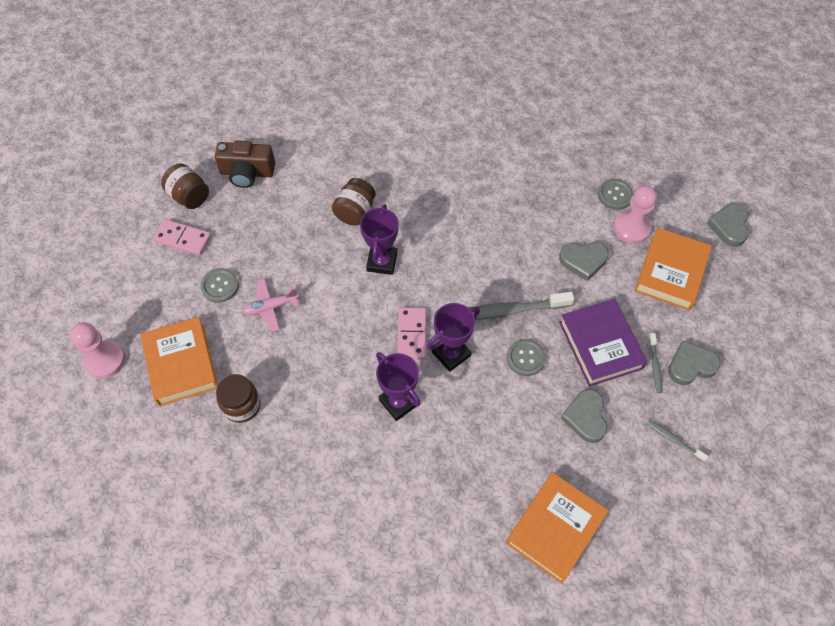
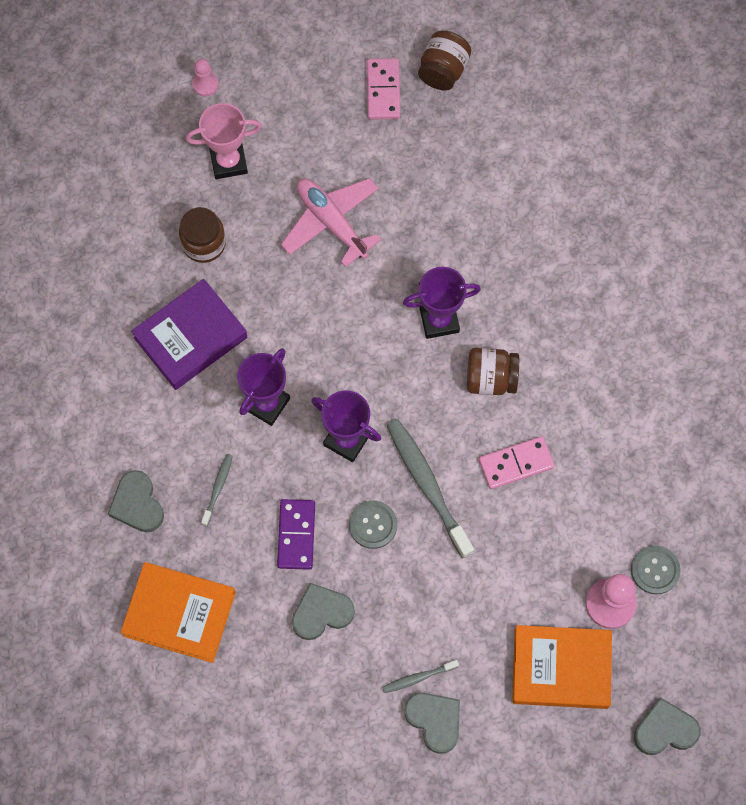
camera: 70 degrees right, 10 degrees up
(104, 360) = (205, 84): pink pawn -> pink pawn, size x0.57
(181, 364) = (228, 162): orange book -> pink trophy
(220, 286) = (338, 157): grey button -> none
(247, 173) = (503, 118): brown camera -> none
(270, 307) = (331, 222): pink plane -> pink plane, size x1.54
(355, 212) = (498, 263): brown jar -> brown jar (491, 379)
(411, 334) = (355, 388): pink domino -> pink domino (516, 463)
(516, 415) = (296, 535): none -> purple domino
(583, 261) = (535, 556): grey heart -> grey heart (137, 504)
(600, 345) = (422, 607): purple book -> purple book (190, 337)
(674, 440) = (329, 720): grey toothbrush -> grey toothbrush (218, 488)

